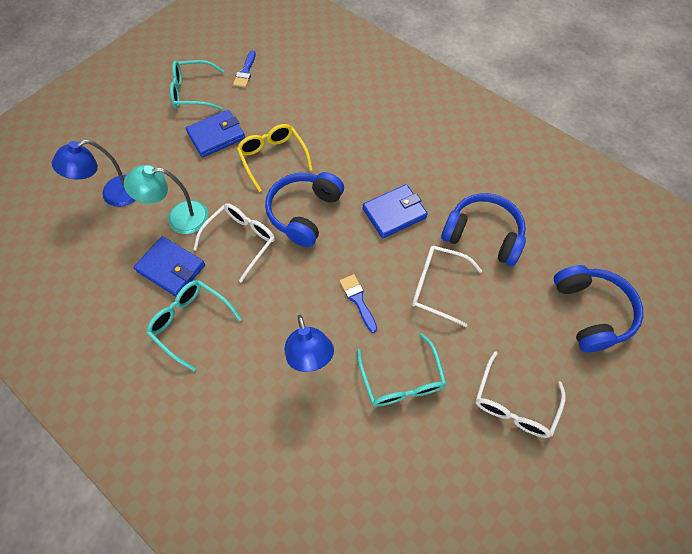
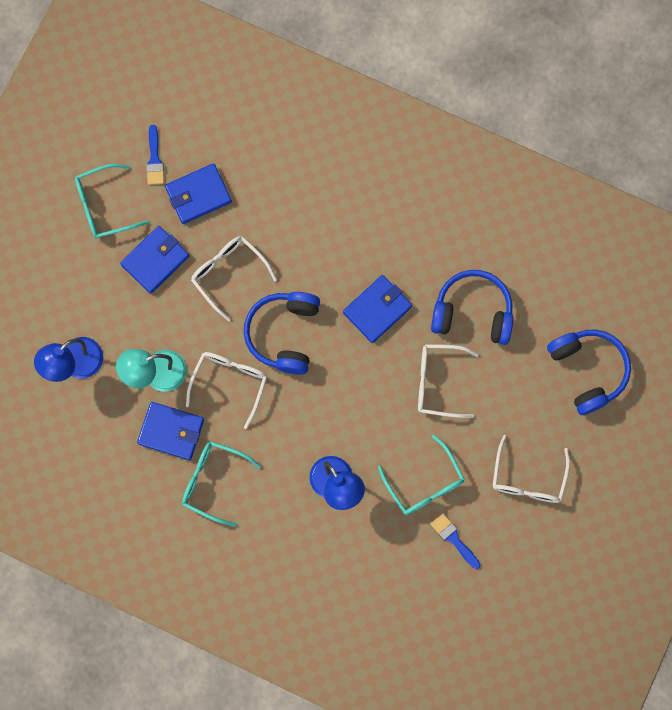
camera: 15 degrees left, 15 degrees up
(270, 100) = (198, 195): none -> blue wallet
(273, 158) = (229, 274): yellow glasses -> white glasses
(358, 300) = (365, 416): blue brush -> blue brush (454, 539)

